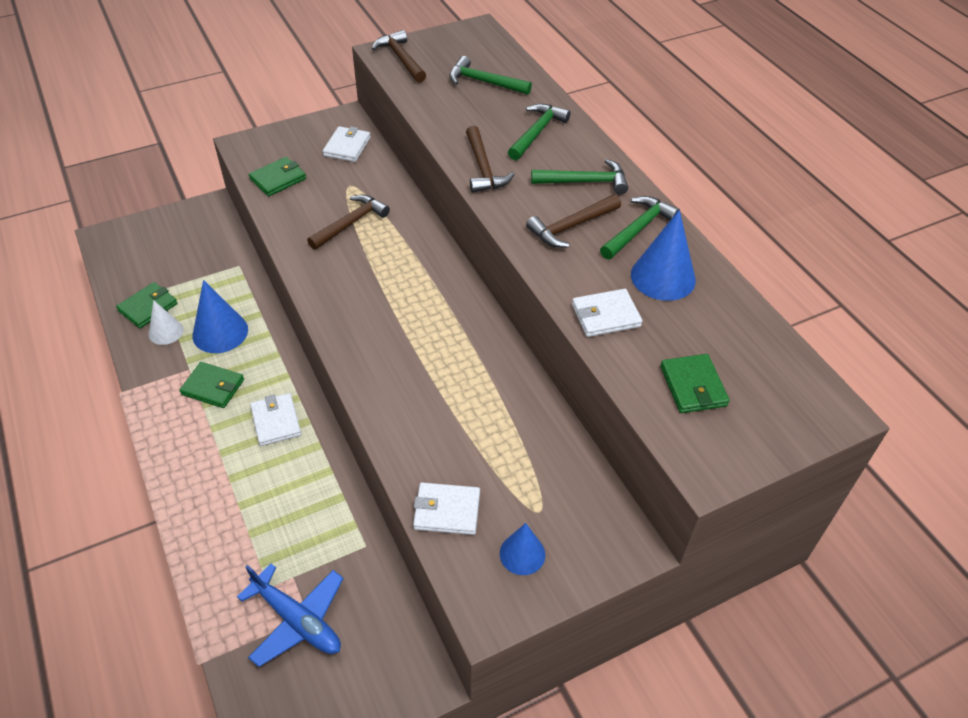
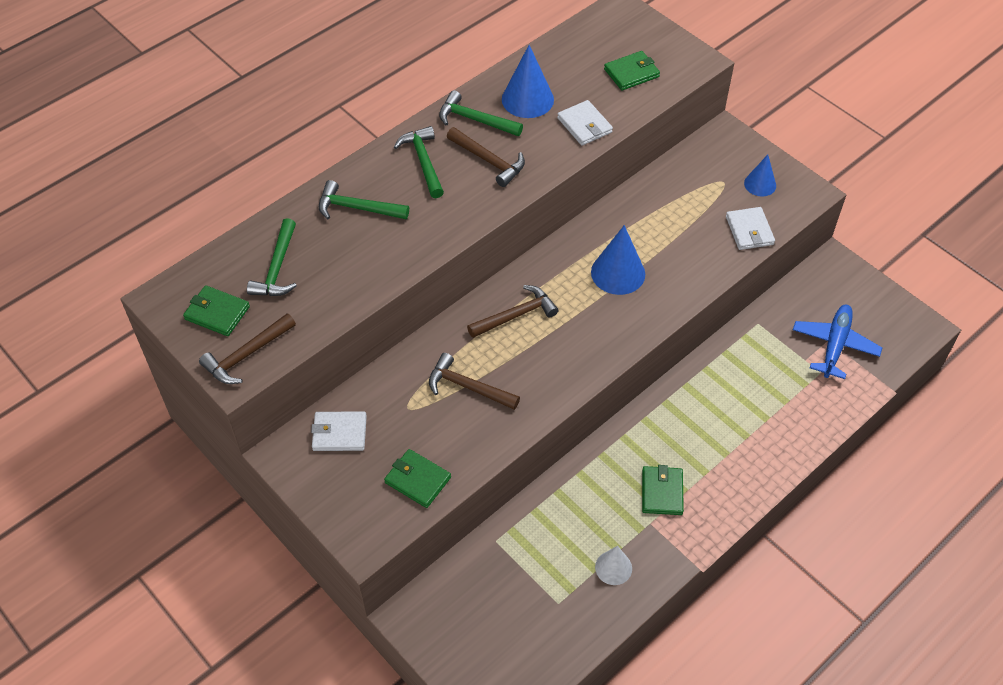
camera: 105 degrees left, 5 degrees up
(148, 307) = (588, 602): green wallet -> green wallet (217, 313)
(220, 332) = (594, 516): blue cone -> blue cone (618, 273)
(276, 421) = (676, 425): white wallet -> none
(483, 168) = (428, 236): brown hammer -> brown hammer (516, 315)

